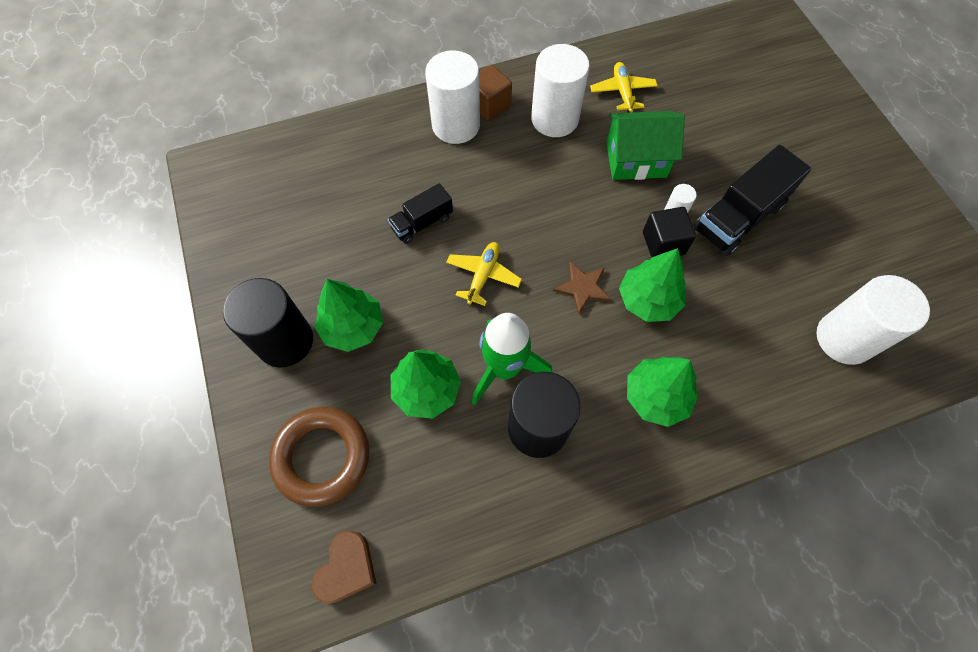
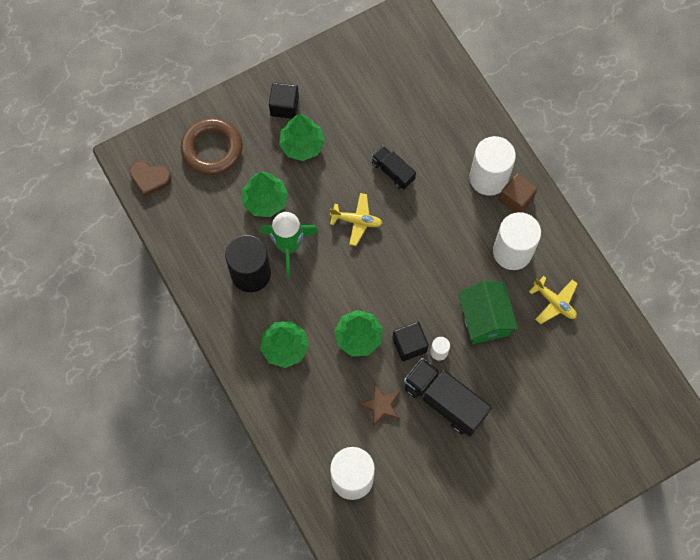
camera: 80 degrees right, 5 degrees up
(285, 341) = (284, 106): black cylinder -> black cube
(583, 288) = (360, 290): brown star -> brown star (381, 405)
(622, 92) = (554, 302): yellow plane -> yellow plane turned 60 degrees clockwise

